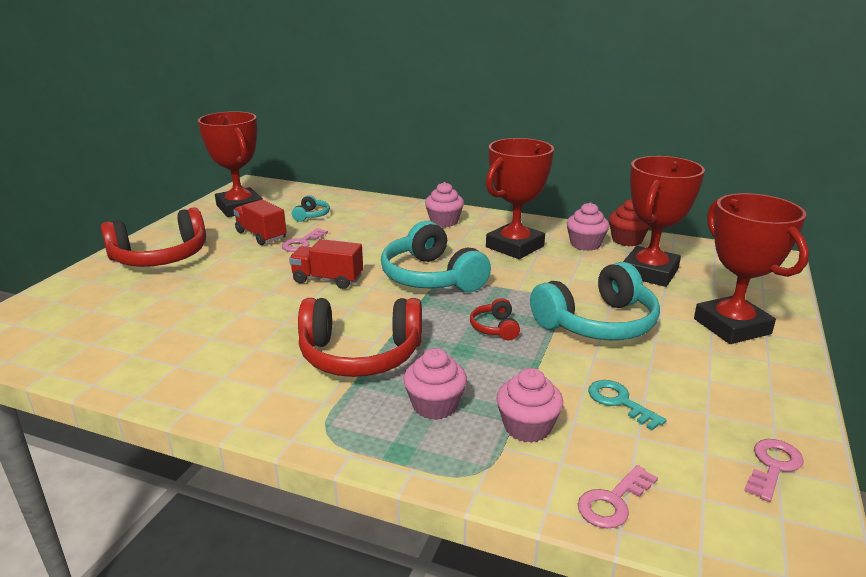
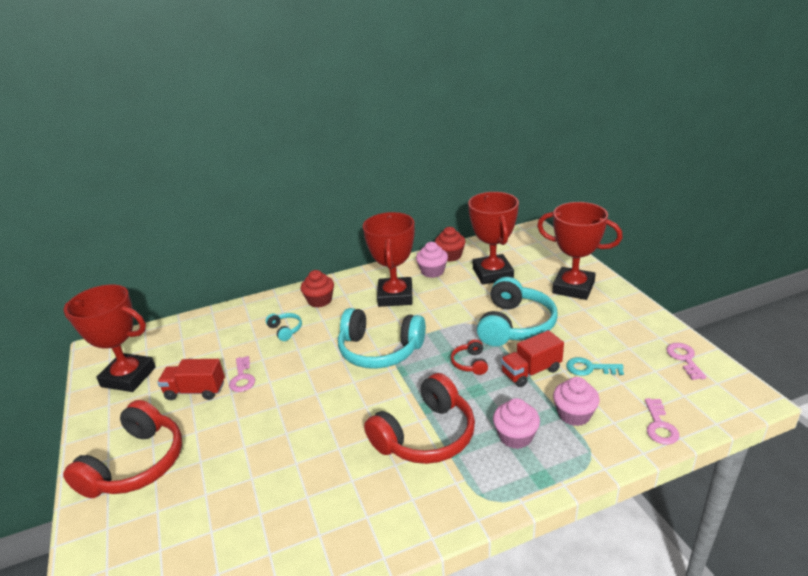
camera: 40 degrees left, 5 degrees up
(311, 215) = (208, 349): turquoise headphones -> turquoise headphones (285, 330)
(328, 279) = (313, 395): red truck -> red truck (531, 371)
(444, 221) = (319, 300): pink cupcake -> red cupcake
(495, 328) = (470, 363): red headphones -> red headphones turned 45 degrees clockwise

